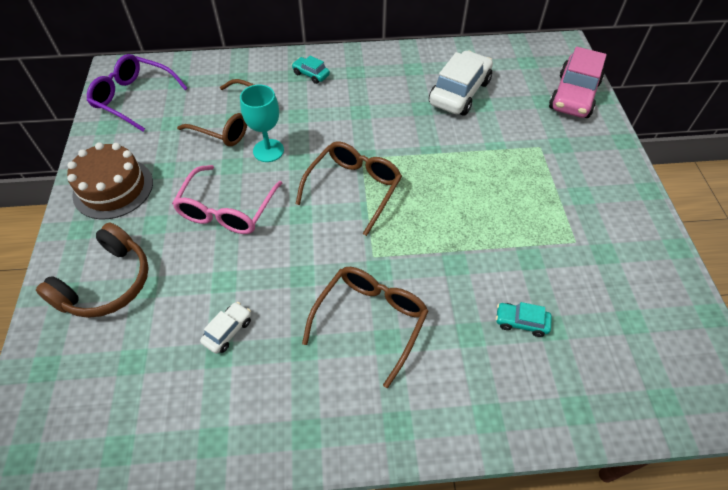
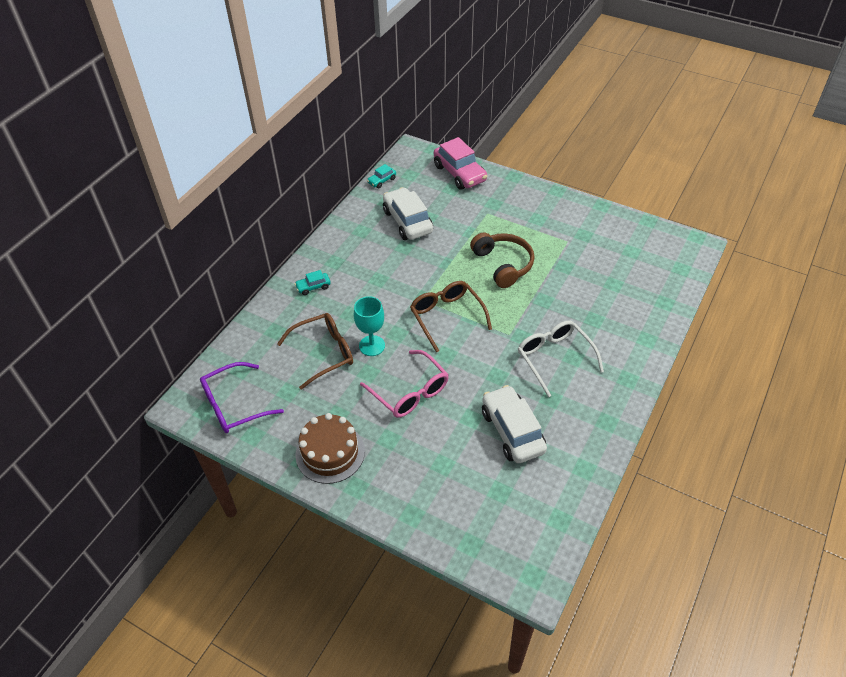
camera: 55 degrees left, 5 degrees down
(107, 283) = (423, 485): brown headphones -> brown headphones (503, 264)
(228, 331) = (512, 431): white car -> white car, size x2.10
(370, 321) = (555, 358): brown glasses -> white glasses
(521, 322) = (601, 294): turquoise car -> turquoise car (382, 181)

